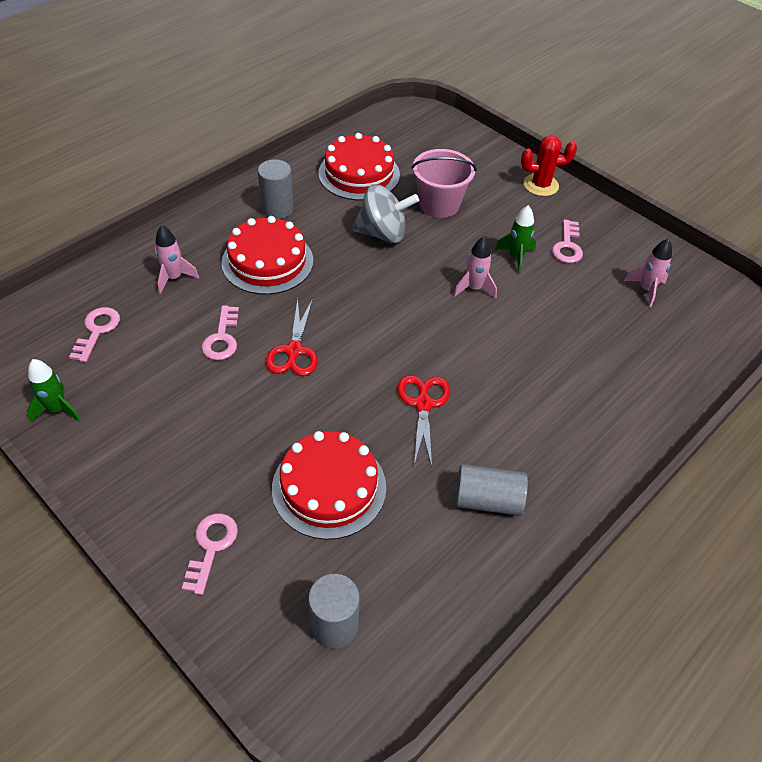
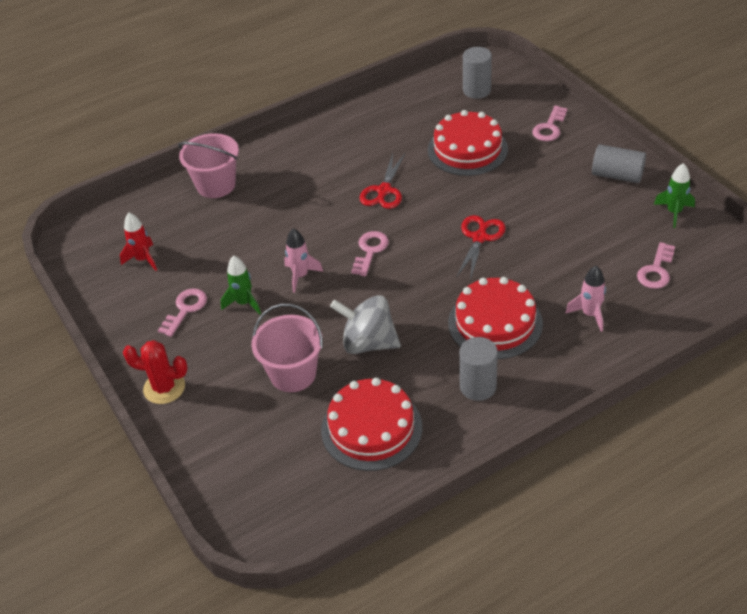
camera: 160 degrees left, 5 degrees down
(222, 338) = (542, 253): pink key -> pink key (370, 251)
(487, 500) = (361, 134): grey cylinder -> grey cylinder (617, 175)
(634, 390) = (216, 185): none -> pink bucket
(646, 290) = (143, 259): pink rocket -> red rocket

